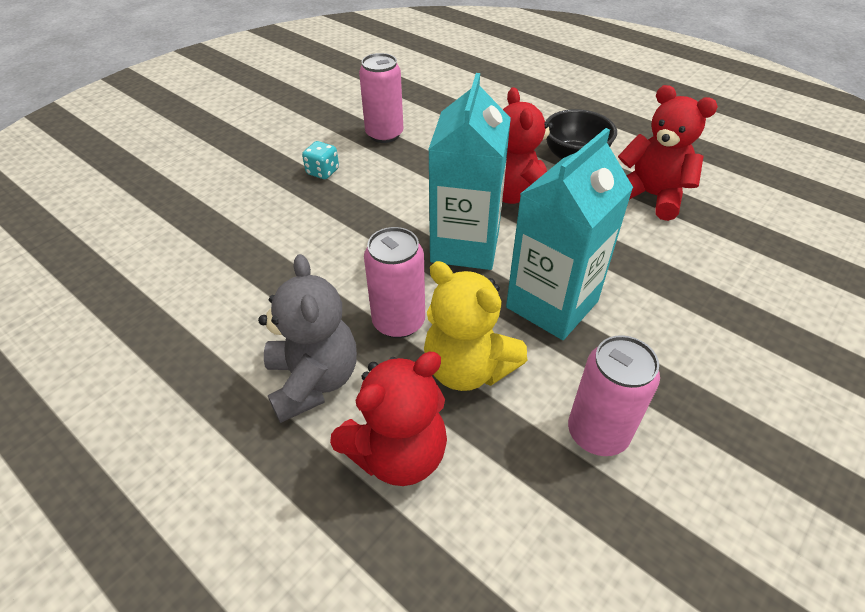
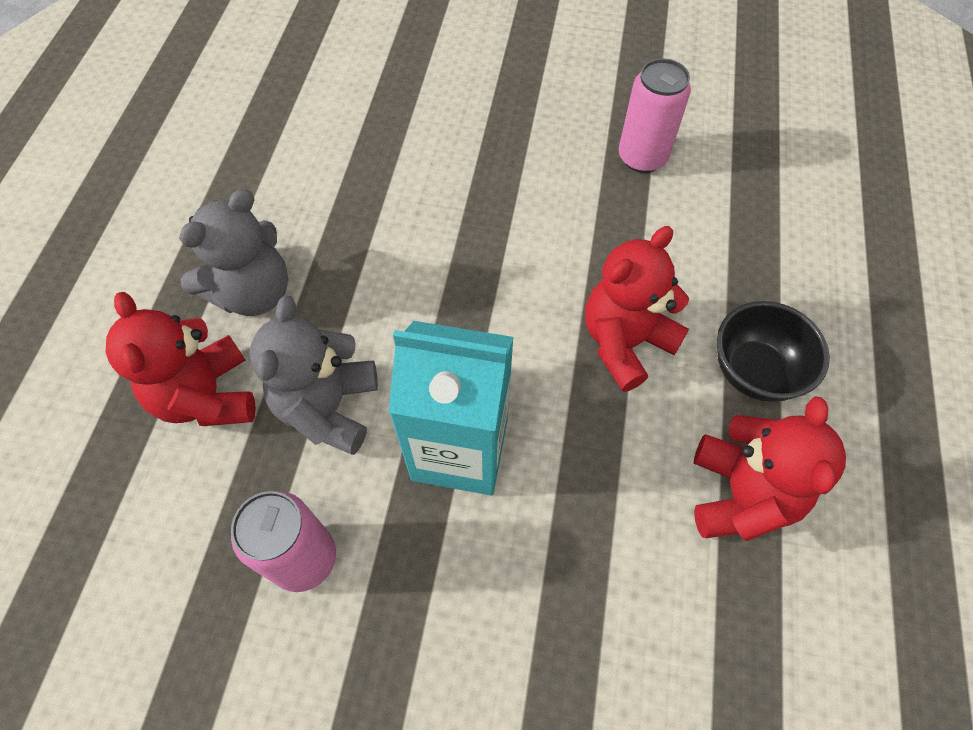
camera: 60 degrees right, 15 degrees up
(323, 172) = (533, 142): turquoise dice -> none
(398, 322) = (356, 321): pink can -> none
(398, 453) = (207, 396): red teddy bear -> red teddy bear turned 45 degrees clockwise
(465, 246) = (501, 326): turquoise carton -> none
(468, 368) = (328, 407): yellow teddy bear -> grey teddy bear

